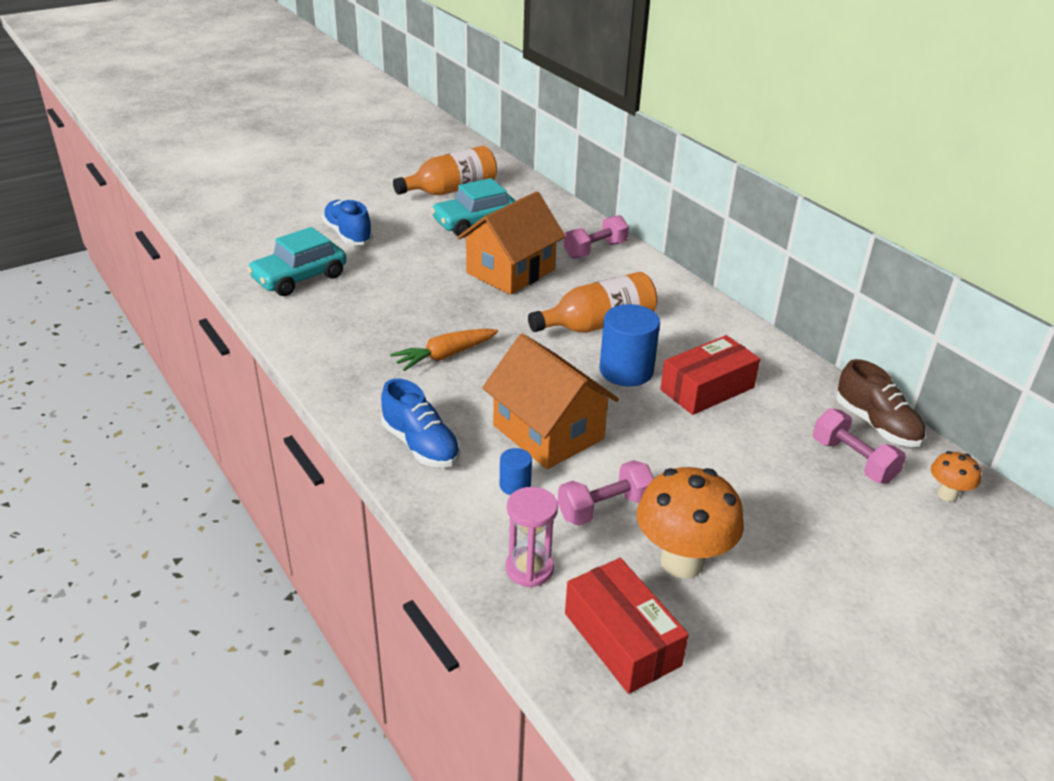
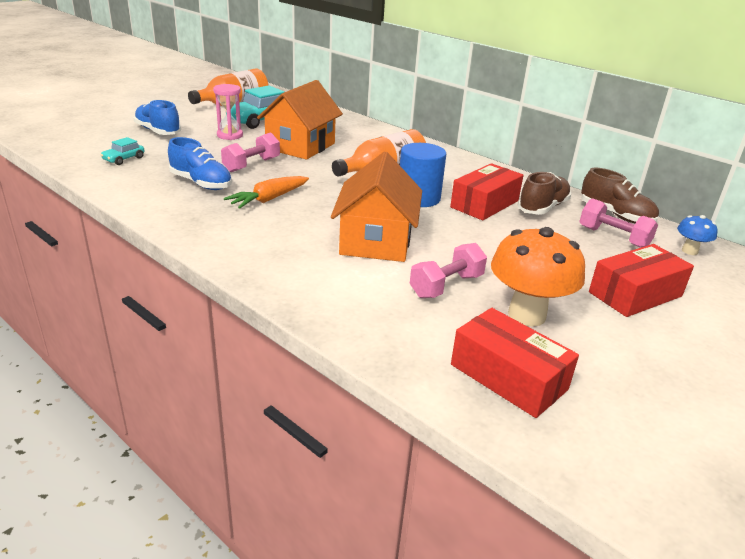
camera: 15 degrees left, 5 degrees down
(299, 278) = (124, 159): turquoise car -> turquoise car, size x0.51
(421, 445) = (271, 259): blue shoe -> blue shoe (201, 183)
(515, 485) = (365, 278): blue cylinder -> none
(529, 569) = (404, 335): pink hourglass -> pink hourglass (230, 135)
(548, 432) = (376, 241): orange house -> orange house turned 60 degrees clockwise
(595, 250) = (360, 131): pink dumbbell -> pink dumbbell (251, 165)
(781, 402) = (542, 208): none -> brown shoe
(833, 551) = (635, 294): none -> red box
(947, 494) = (689, 251): orange mushroom -> blue mushroom

